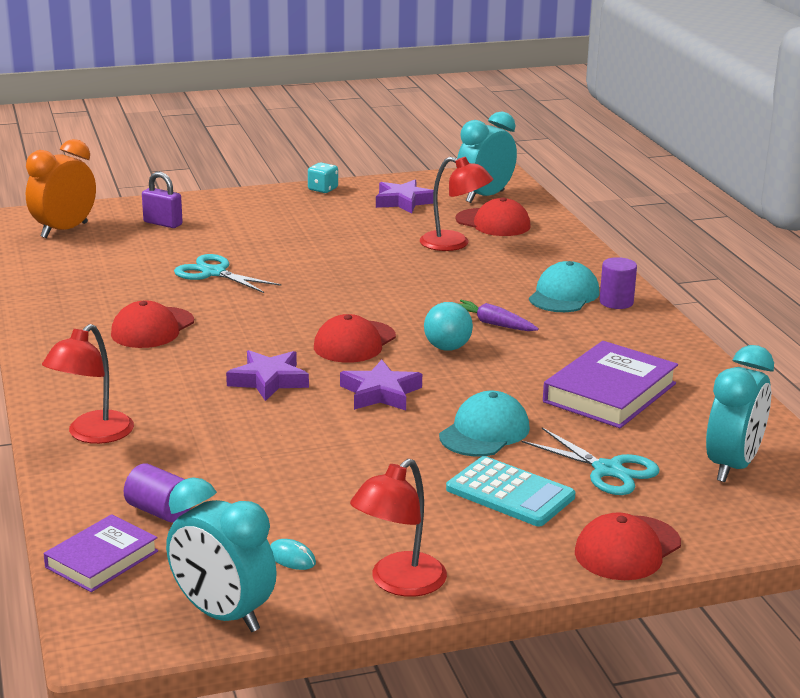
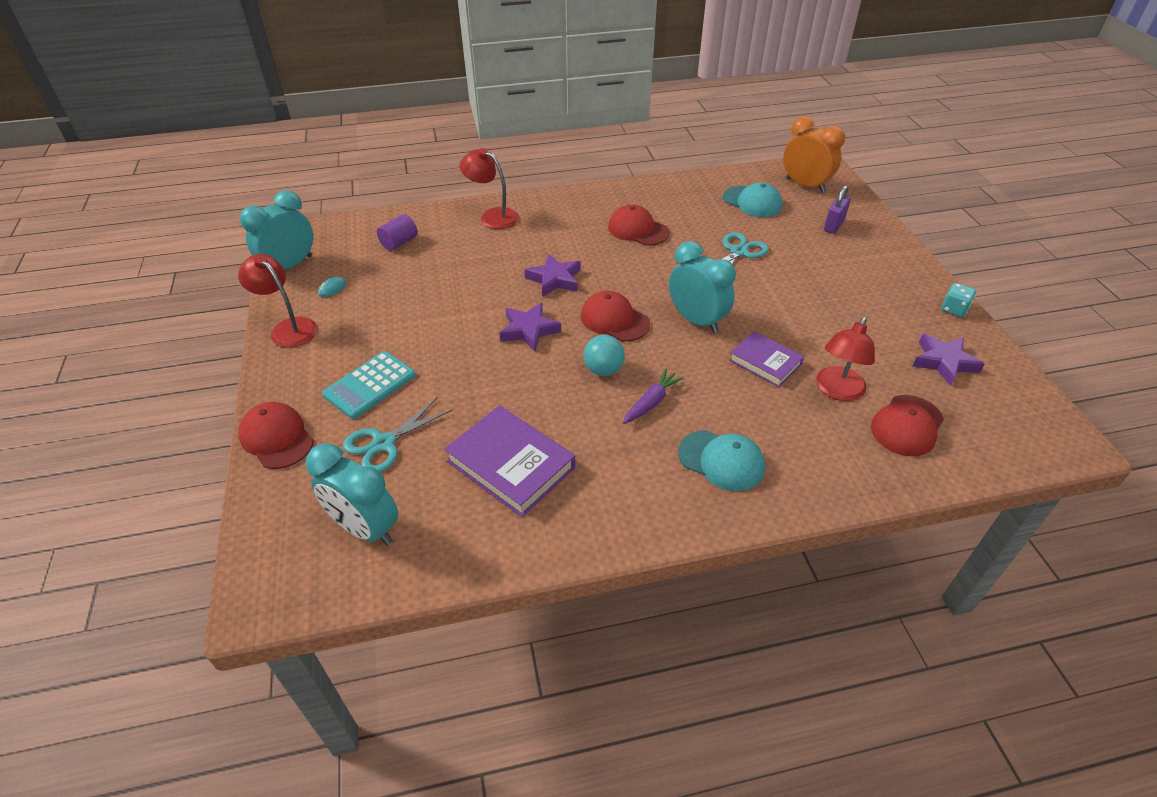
camera: 95 degrees right, 20 degrees up
(102, 559) = (359, 227): purple book -> purple book (765, 362)
(484, 432) = (459, 380): turquoise cap -> turquoise cap (752, 202)
(485, 196) = (988, 426): turquoise clock -> turquoise clock (696, 320)
(616, 302) = (708, 501): purple cylinder -> none

